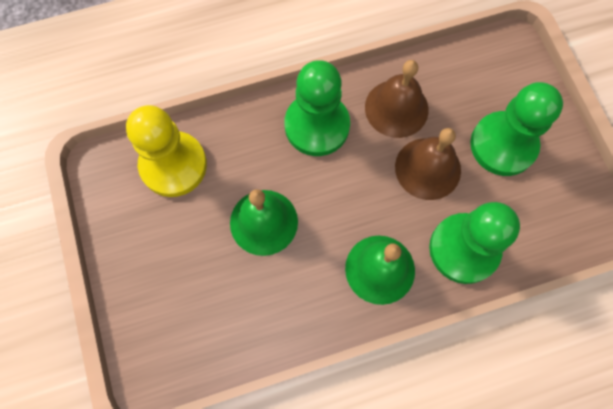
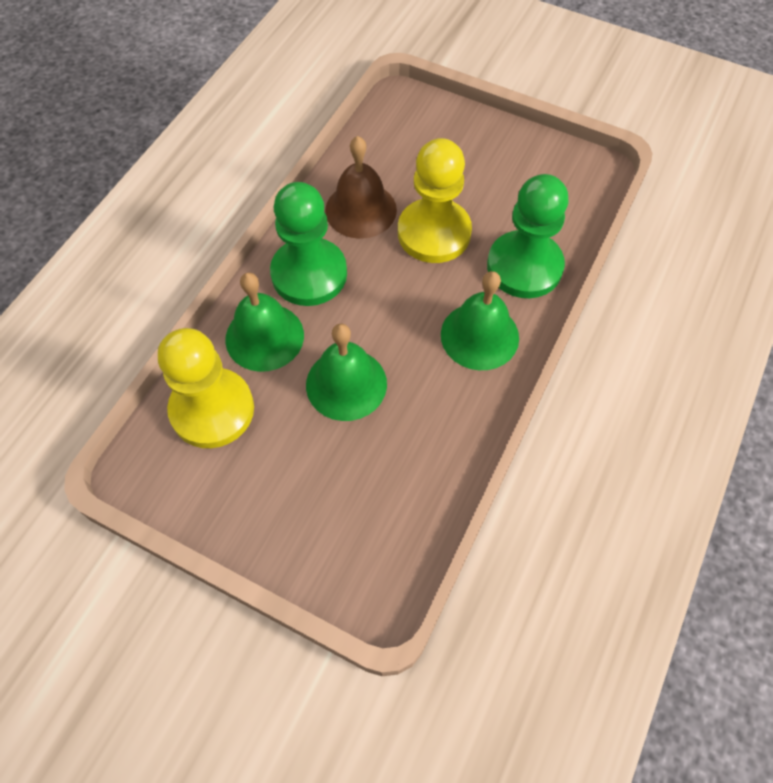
camera: 45 degrees left, 10 degrees down
(248, 145) = (264, 337): none -> green bell
(428, 168) = (434, 233): brown bell -> yellow pawn
(503, 145) = (471, 172): green pawn -> none

